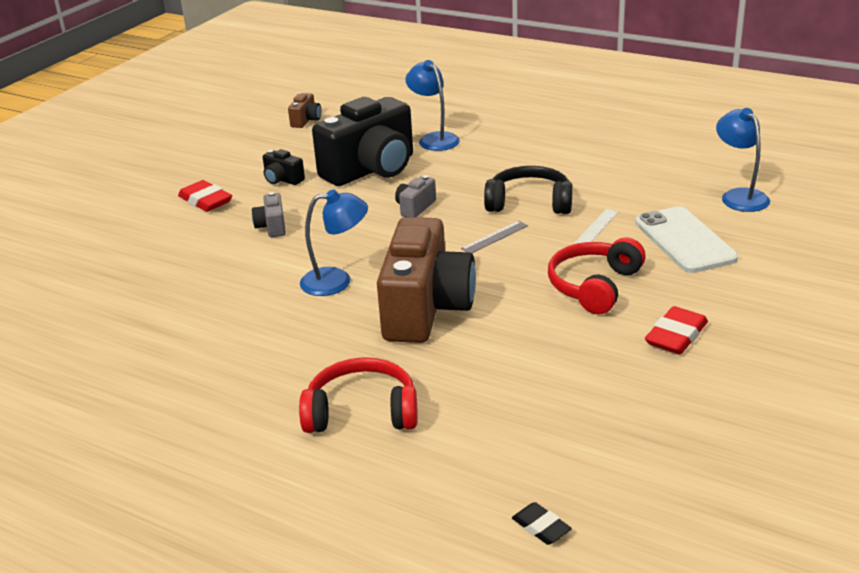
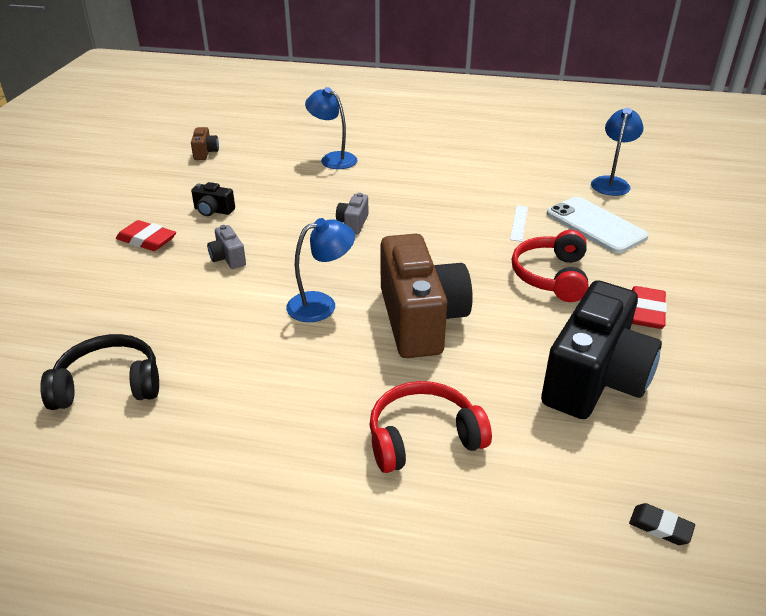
camera: 20 degrees left, 5 degrees up
(371, 169) = (292, 192): black camera -> black camera (594, 379)
(495, 237) = (440, 242): grey ruler -> none
(529, 203) = (450, 207): black headphones -> black headphones (108, 385)
(739, 196) = (611, 182): blue lamp -> blue lamp turned 60 degrees clockwise

